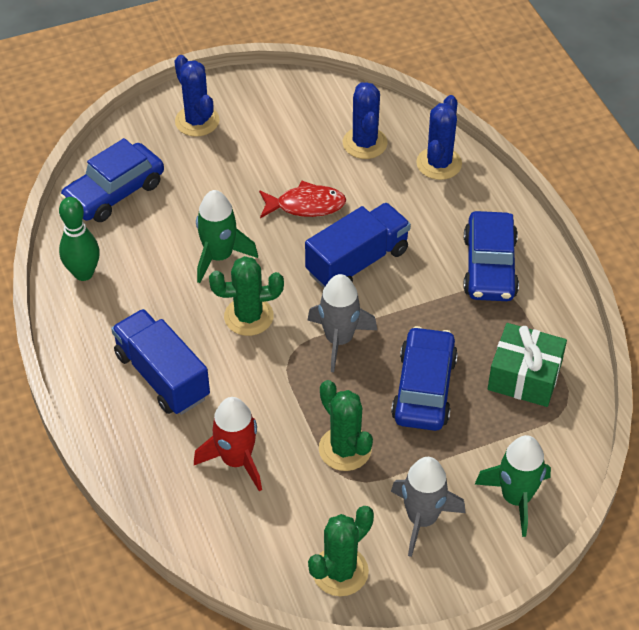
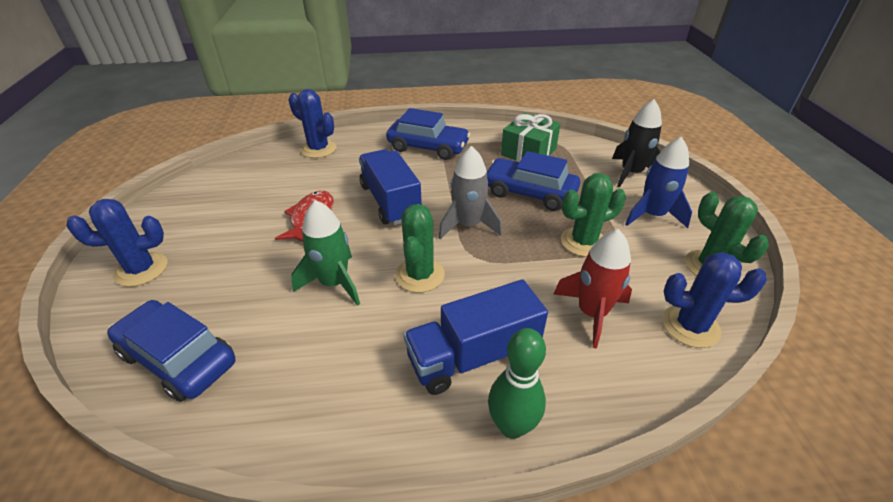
camera: 75 degrees left, 10 degrees down
(83, 273) = (284, 413): green bowling pin -> green bowling pin (512, 426)
(114, 192) = (178, 358): blue car -> blue car turned 150 degrees clockwise
(365, 143) = (268, 176): blue cactus -> blue cactus (690, 326)
(422, 519) = (652, 215): grey rocket -> blue rocket
(516, 498) = (631, 173): green rocket -> black rocket

